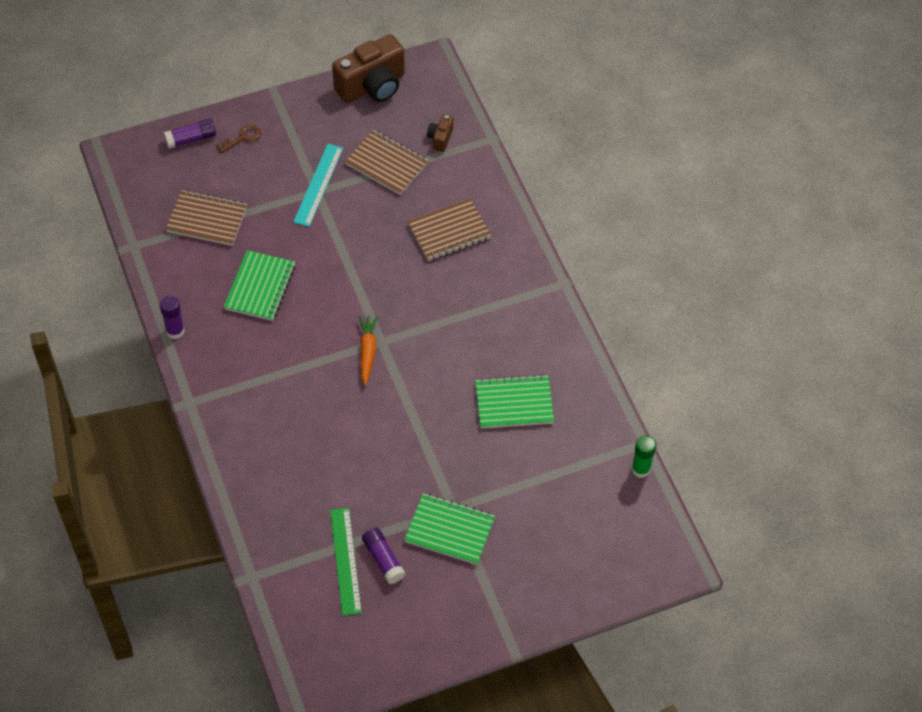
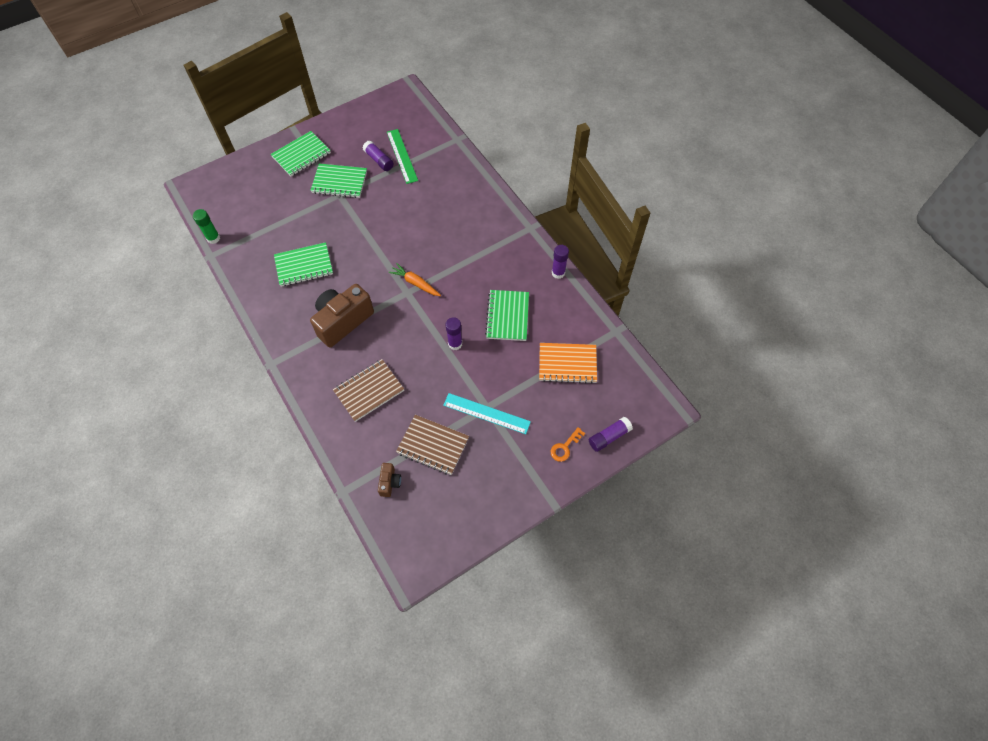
camera: 170 degrees right, 5 degrees up
(207, 219) = (567, 364): brown notebook -> orange notebook
(242, 138) = (565, 447): brown key -> orange key
(318, 185) = (486, 413): turquoise ruler -> turquoise ruler turned 75 degrees counterclockwise
(335, 266) = (455, 344): none -> purple glue stick
(367, 351) = (415, 283): orange carrot -> orange carrot turned 135 degrees clockwise
(372, 86) = (463, 529): brown camera -> brown camera (343, 321)
(504, 593) = (301, 155): none -> green notebook

